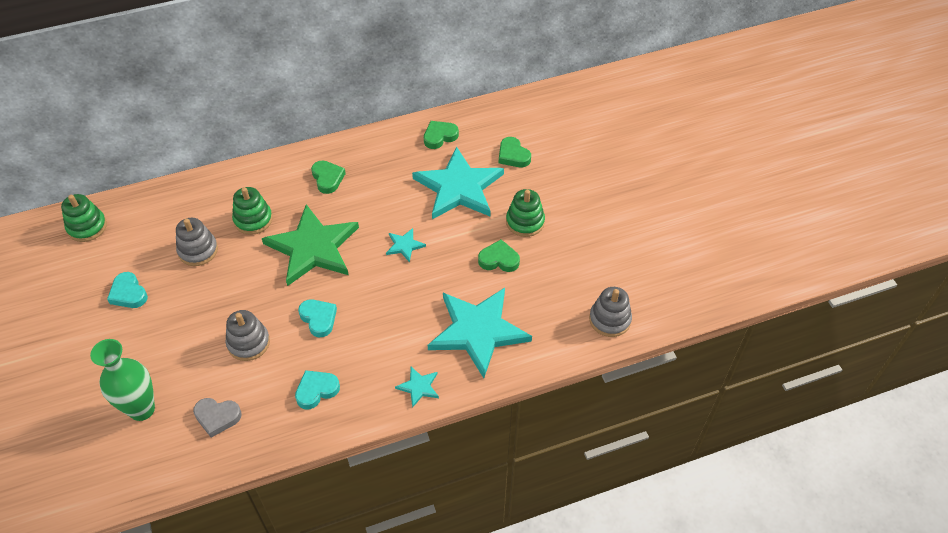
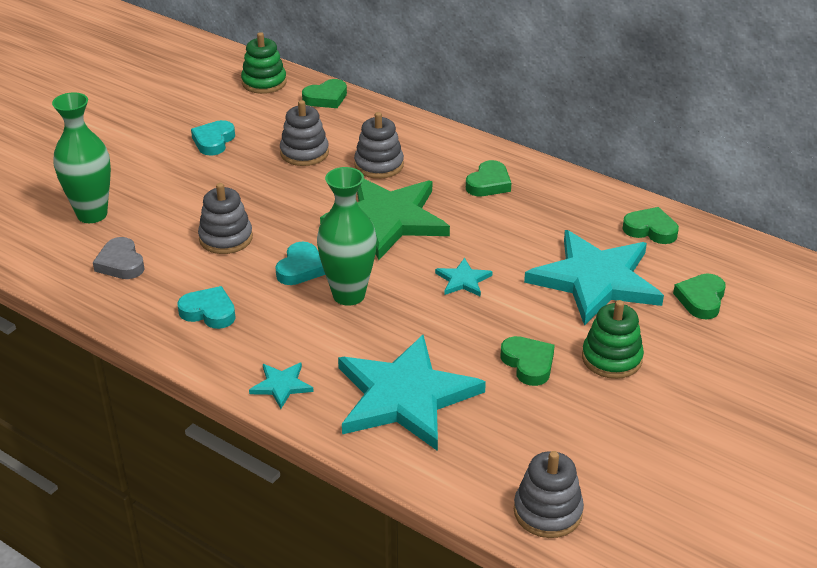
camera: 55 degrees right, 15 degrees down
(146, 204) = (326, 98): none -> green heart
(253, 219) = (379, 165): green stacking toy -> grey stacking toy
(367, 308) = (349, 295): none -> green vase

